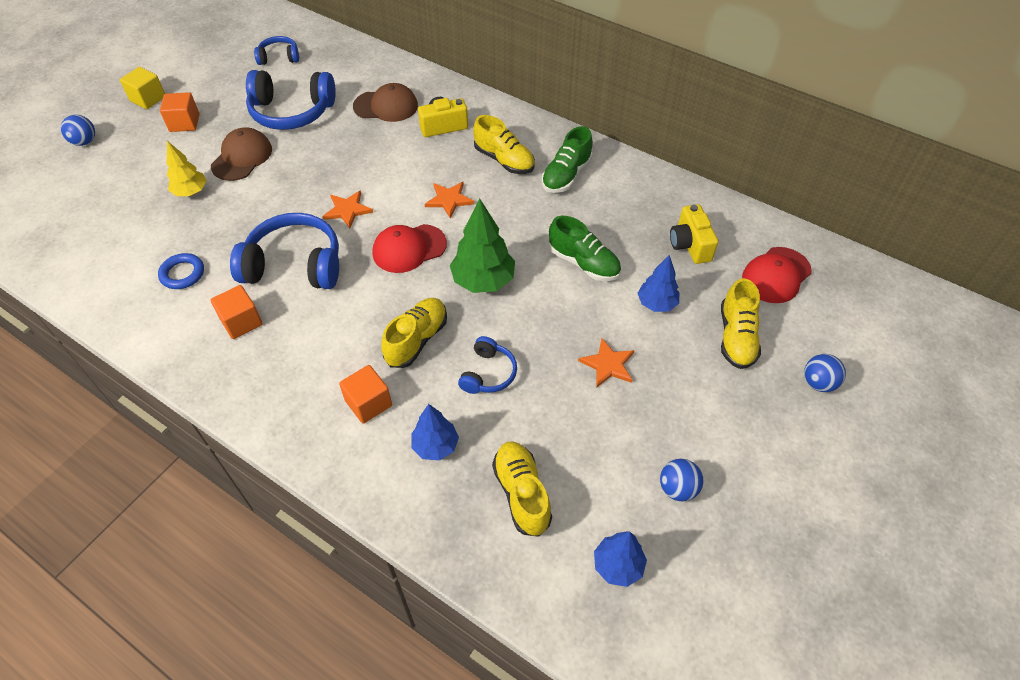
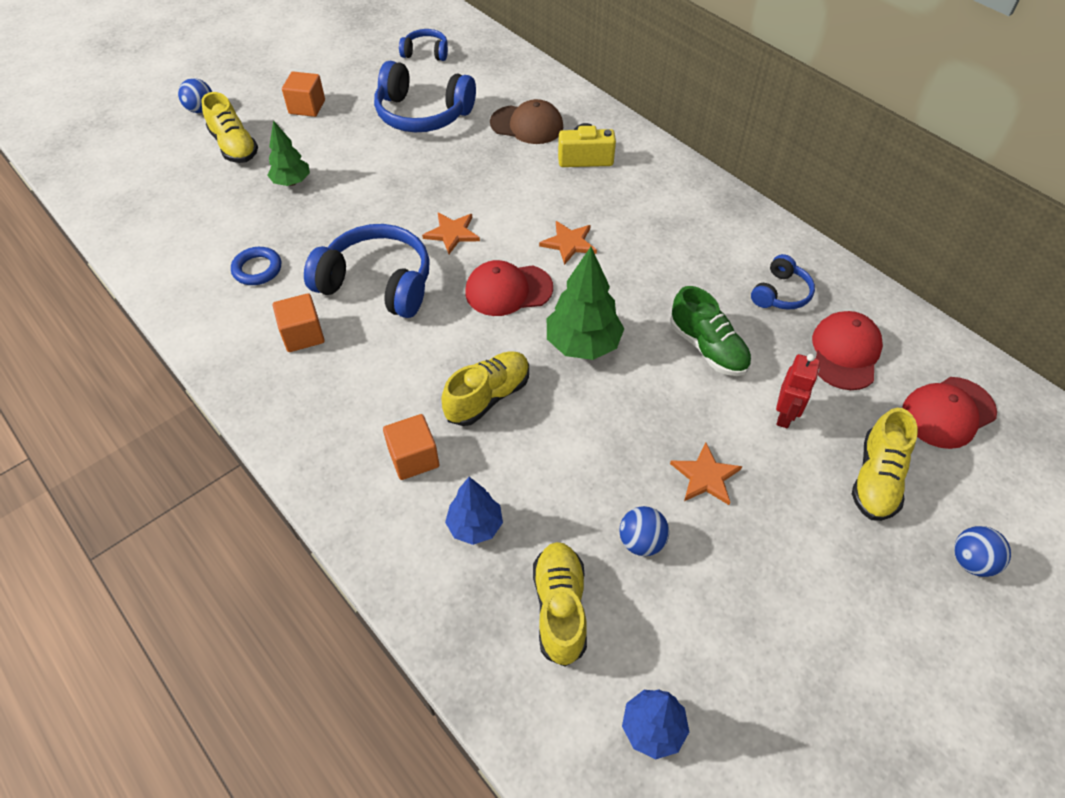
camera: 15 degrees right, 0 degrees up
(148, 99) = (277, 75): yellow cube -> none
(191, 192) = (292, 182): yellow tree -> green tree
(242, 157) = (356, 154): brown cap -> none
(488, 373) = (559, 455): blue headphones -> blue headphones (780, 293)
(504, 160) = (645, 209): yellow shoe -> yellow shoe (234, 146)
(566, 175) = (714, 240): green shoe -> none
(656, 304) = (785, 415): blue tree -> red robot
(677, 488) = (753, 651): blue ball -> blue ball (641, 541)
(690, 245) = (845, 352): yellow camera -> red cap

